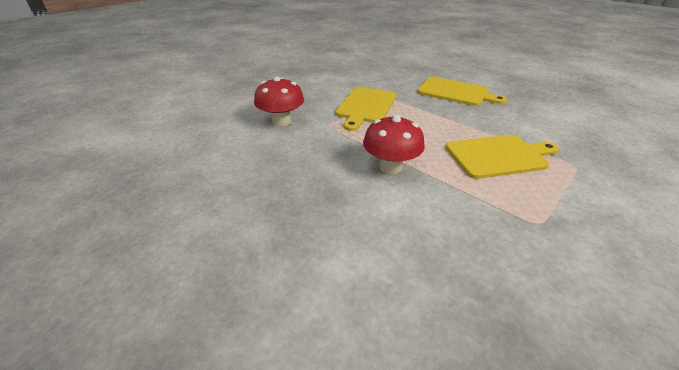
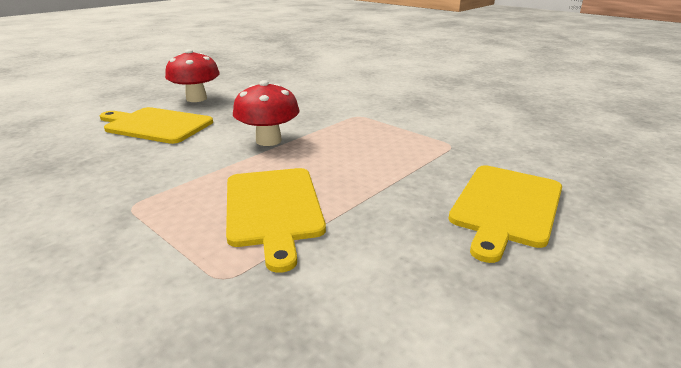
camera: 90 degrees right, 10 degrees down
(281, 121) = (365, 98): red mushroom -> red mushroom (196, 98)
(365, 106) = (414, 133): yellow cutting board -> yellow cutting board (156, 125)

